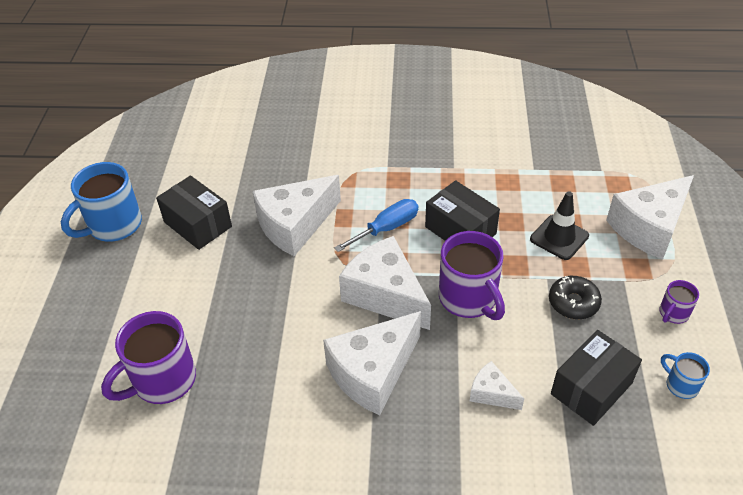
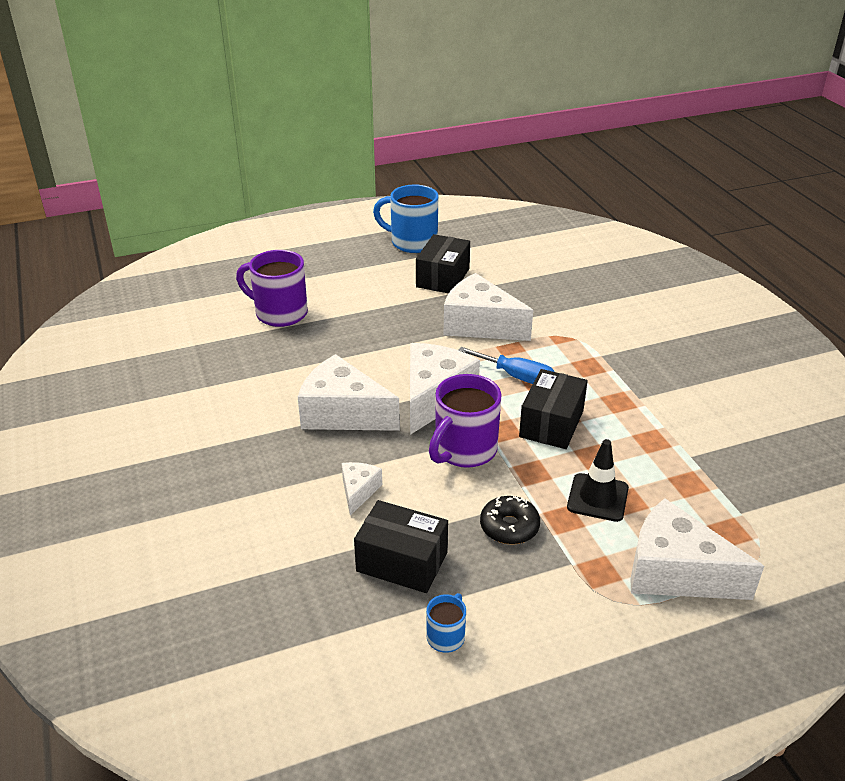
camera: 65 degrees right, 10 degrees down
(673, 313) = (548, 615): purple mug -> none

